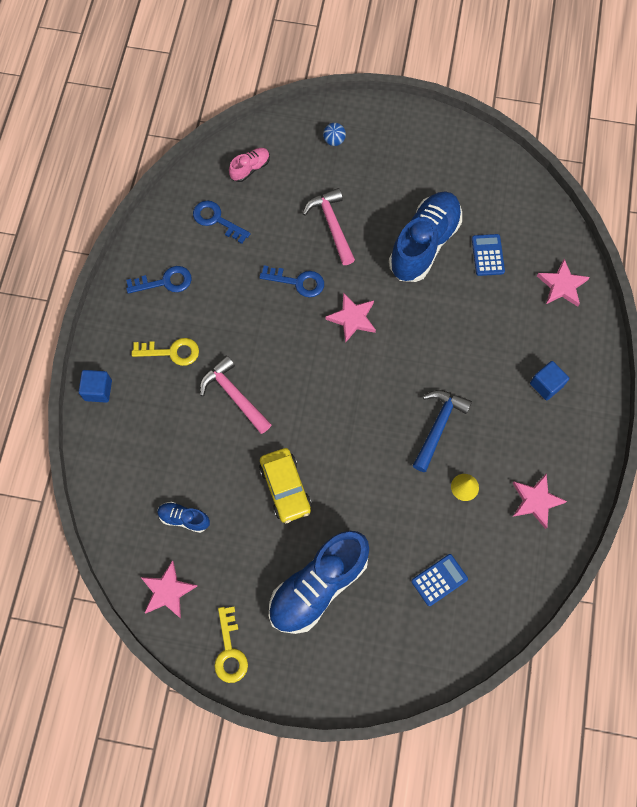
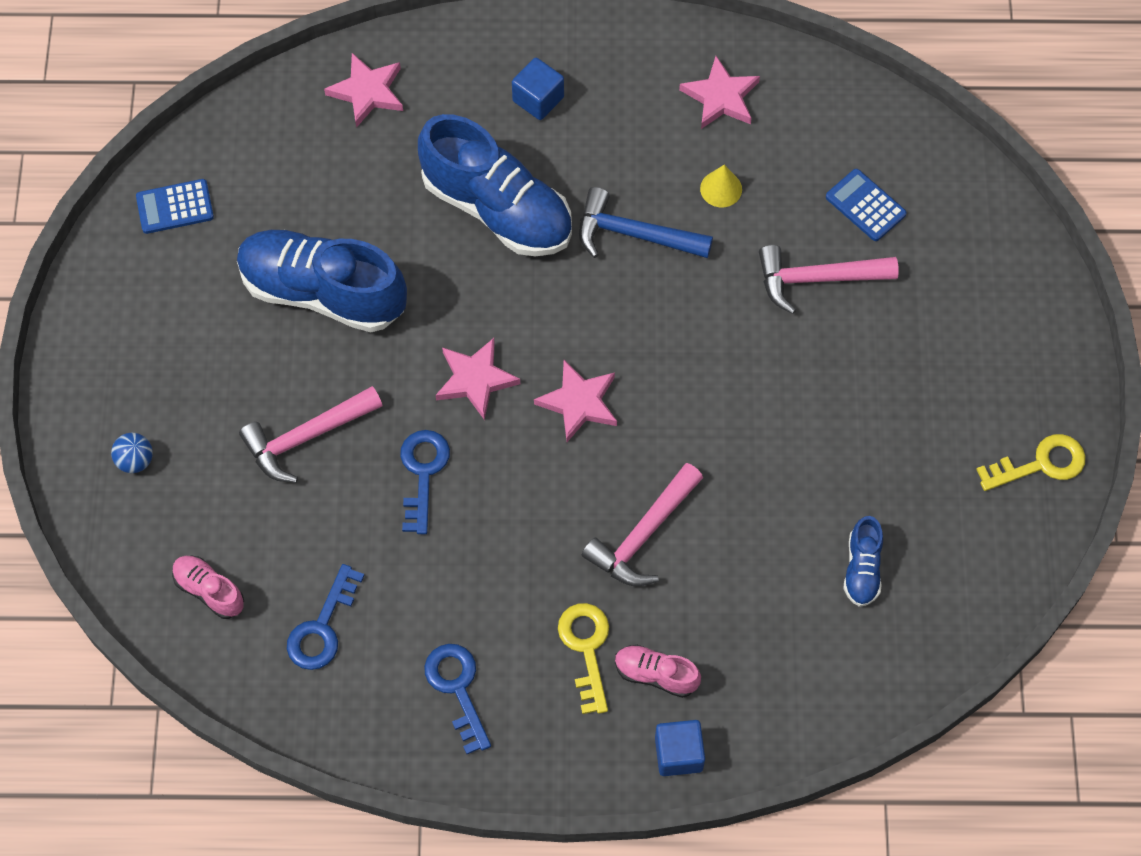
camera: 100 degrees left, 5 degrees down
(147, 386) = (655, 674): none -> pink shoe
(168, 591) = (978, 569): pink star -> pink star (579, 402)
(285, 488) = (779, 431): yellow car -> none
(318, 586) = (915, 361): blue shoe -> blue shoe (497, 208)
(388, 535) = (817, 279): none -> pink hammer
(487, 255) = (329, 198): blue calculator -> blue calculator (175, 207)

